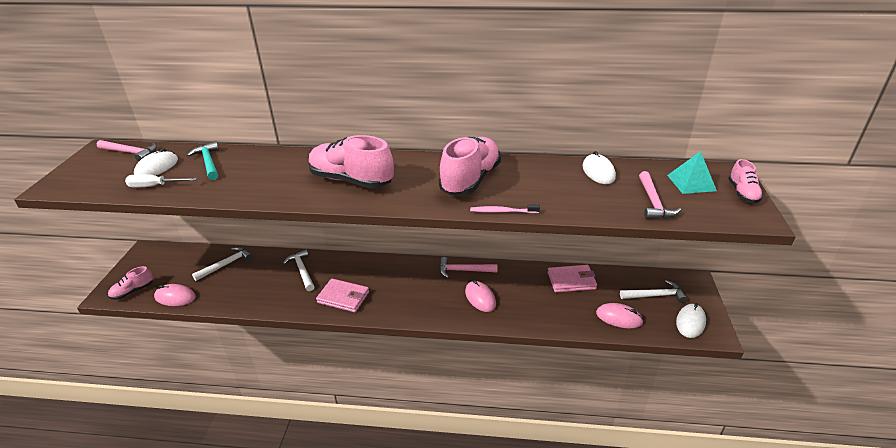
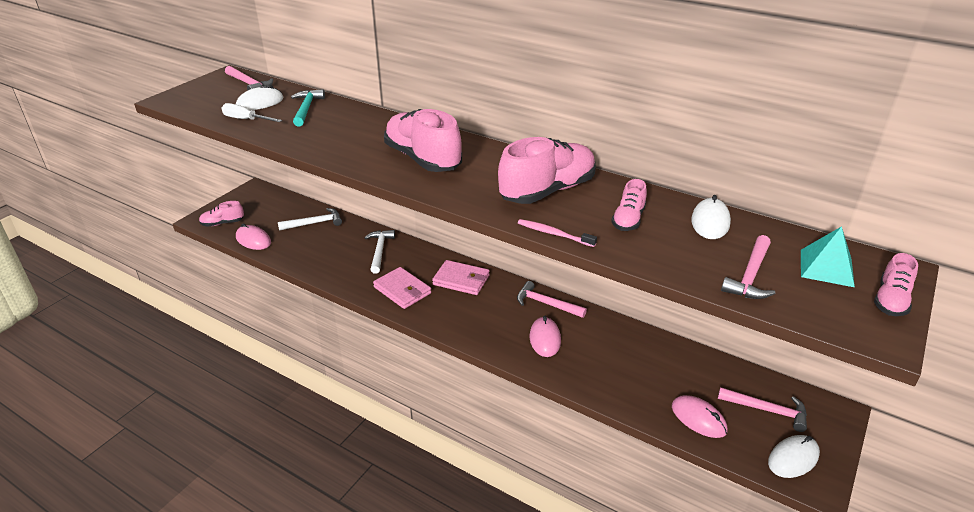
camera: 25 degrees right, 0 degrees up
(545, 186) = (628, 220): none -> pink shoe
(571, 281) = (667, 356): pink wallet -> pink wallet (461, 280)
(655, 295) = (767, 410): white hammer -> pink hammer

